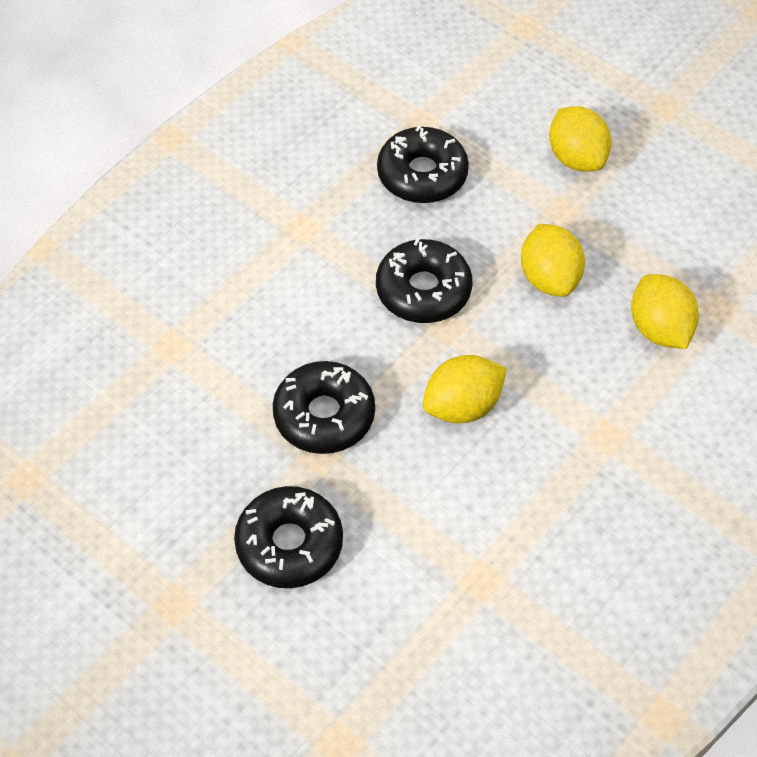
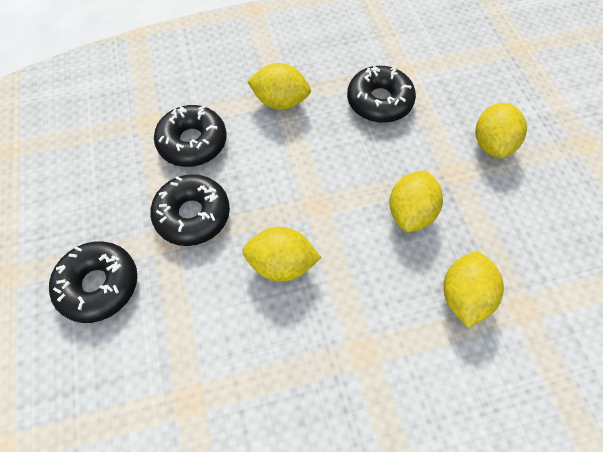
camera: 35 degrees right, 5 degrees up
(310, 236) = (280, 102): none -> yellow lemon
(423, 290) = (320, 172): black donut -> black donut (192, 142)

